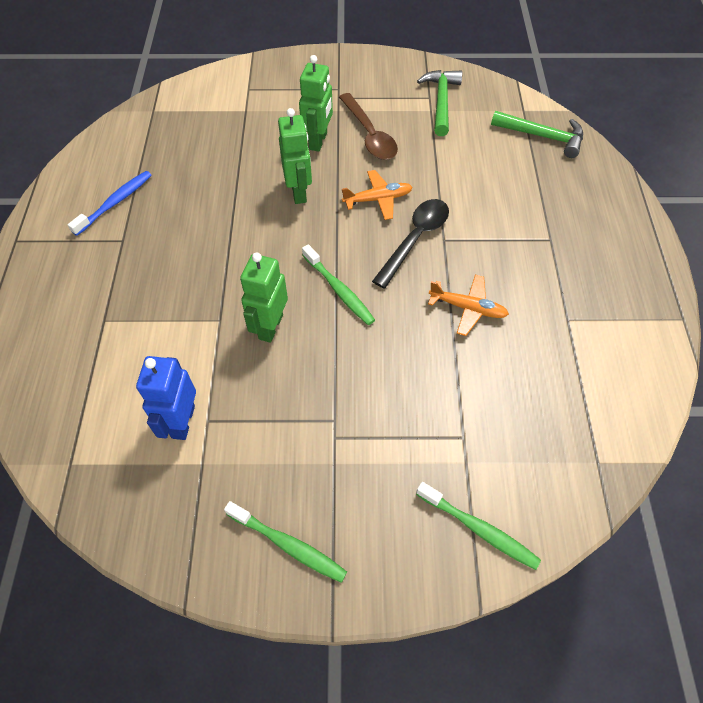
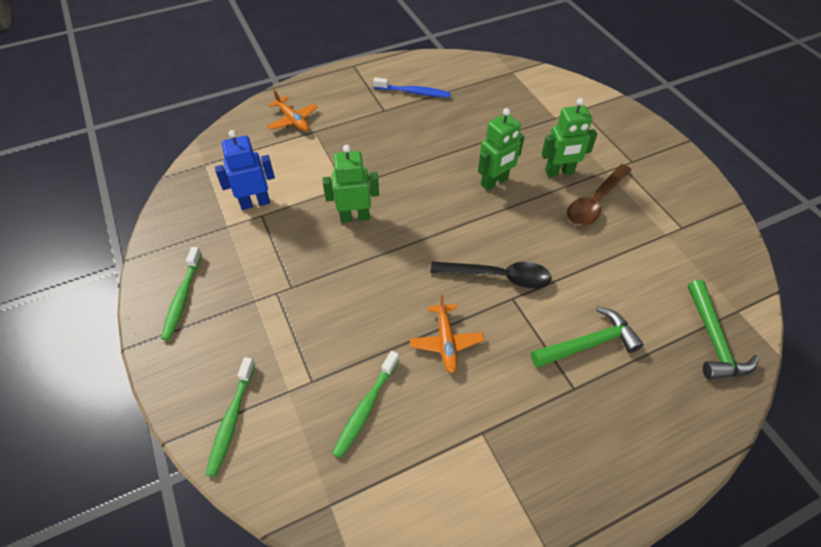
camera: 65 degrees right, 5 degrees down
(339, 290) = (412, 244): green toothbrush -> green toothbrush (366, 408)
(378, 199) = (524, 235): orange plane -> orange plane (293, 120)
(441, 101) = (685, 238): green hammer -> green hammer (589, 343)

